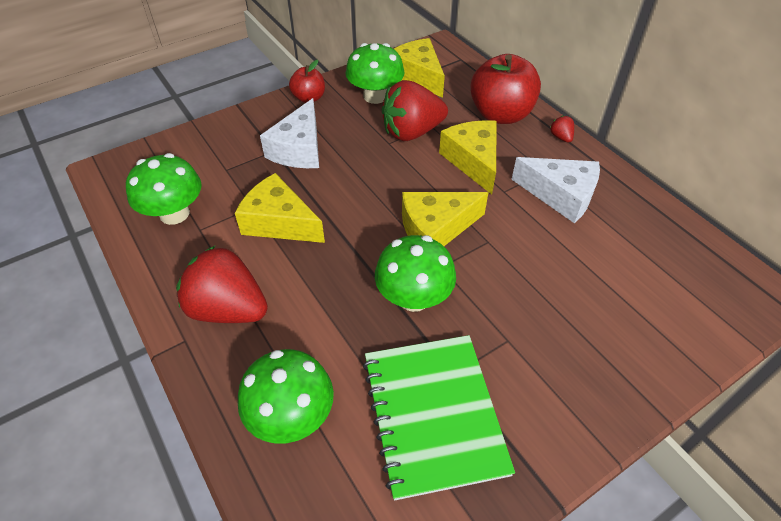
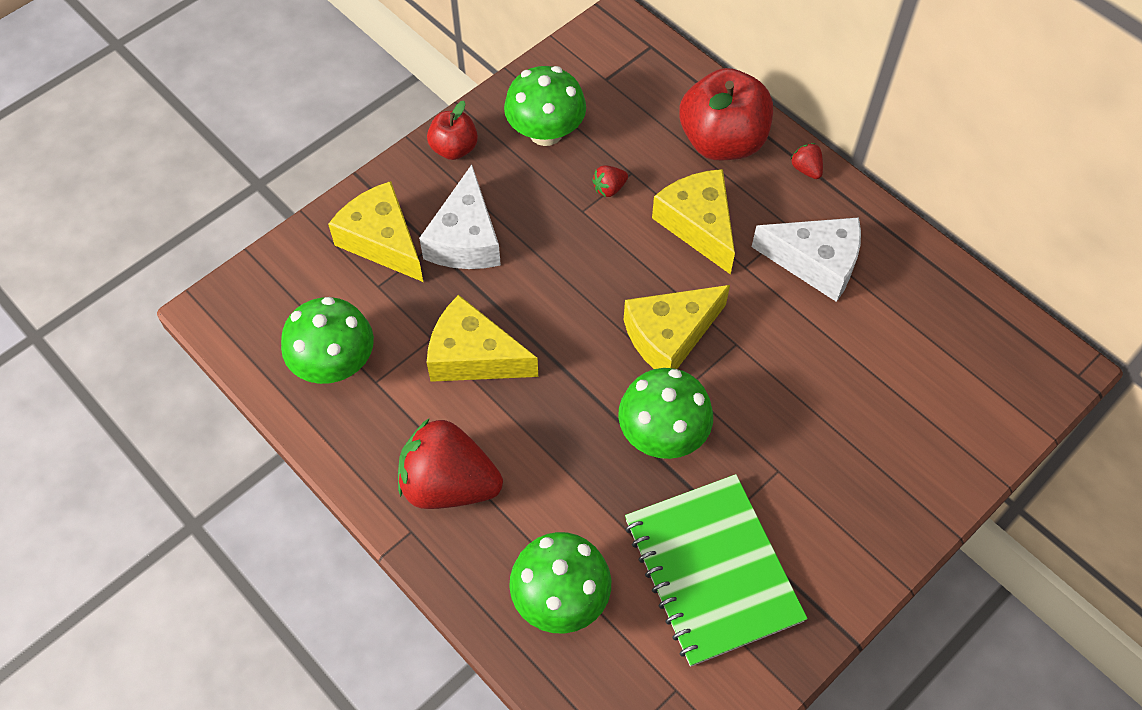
camera: 10 degrees left, 10 degrees up
(412, 132) = (609, 188): red strawberry -> red strawberry, size x0.41
(418, 76) = (597, 86): yellow cheese -> yellow cheese (382, 241)

